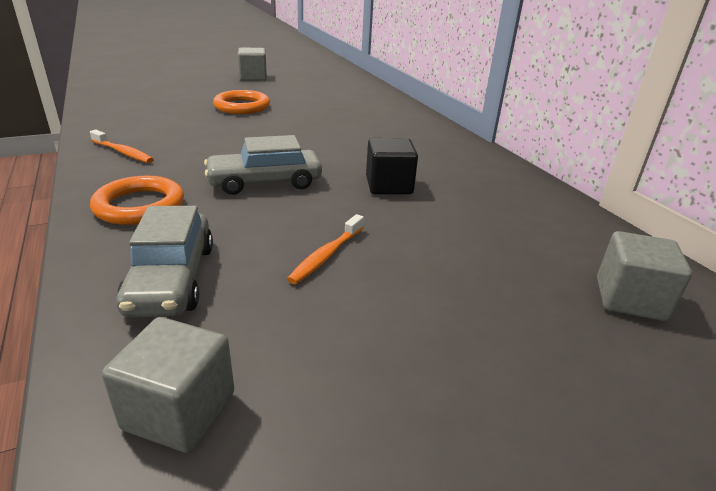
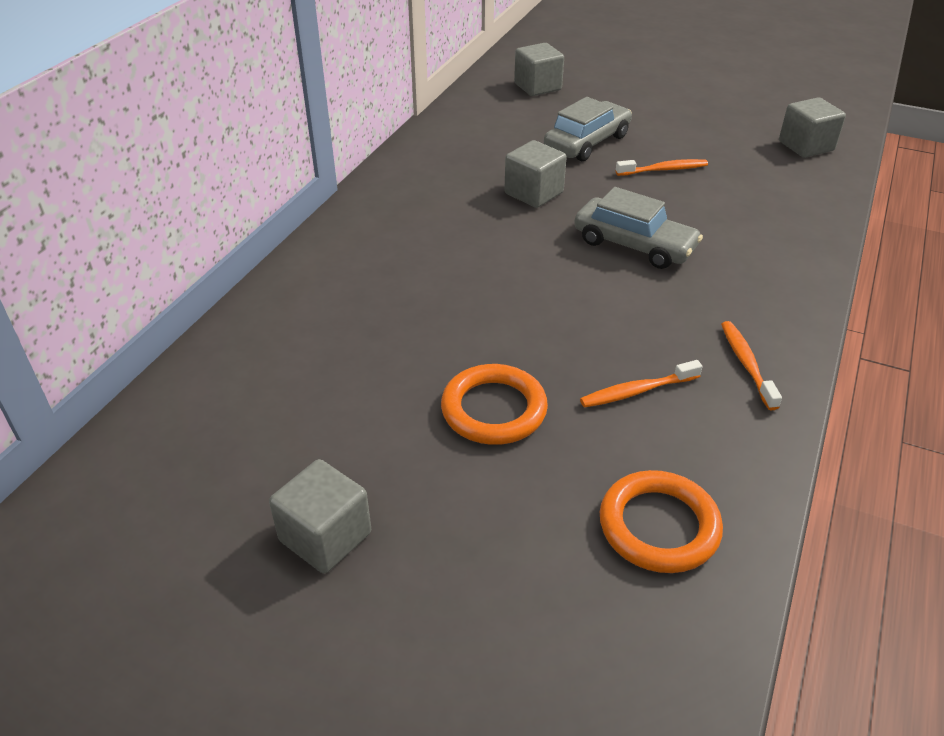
camera: 130 degrees left, 10 degrees up
(139, 206) = (767, 269): orange ring -> orange ring (659, 526)
(171, 278) = (776, 199): grey car -> grey car (587, 142)
(181, 127) = (637, 391): none -> orange toothbrush
(389, 185) = (533, 193): black cube -> grey cube

